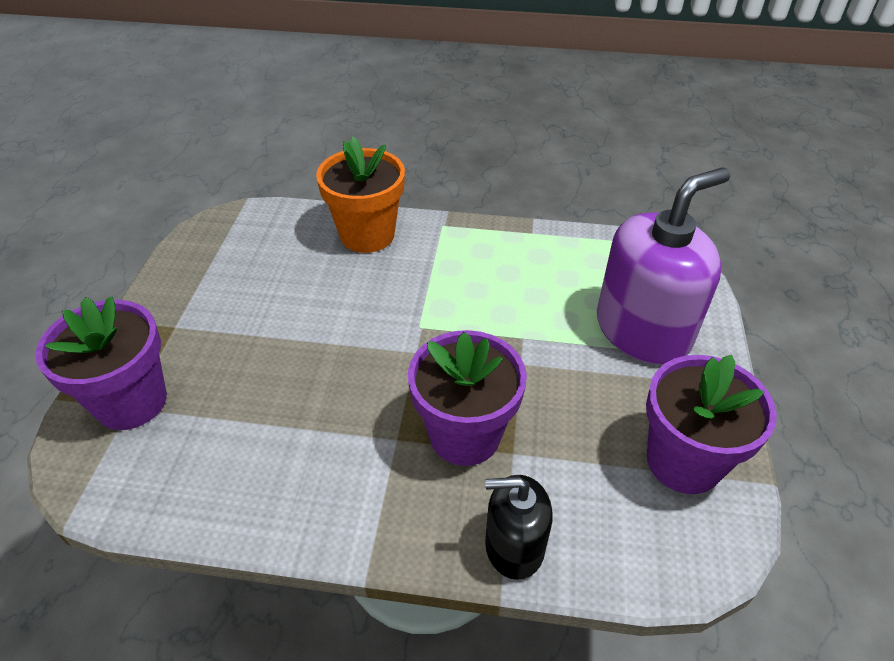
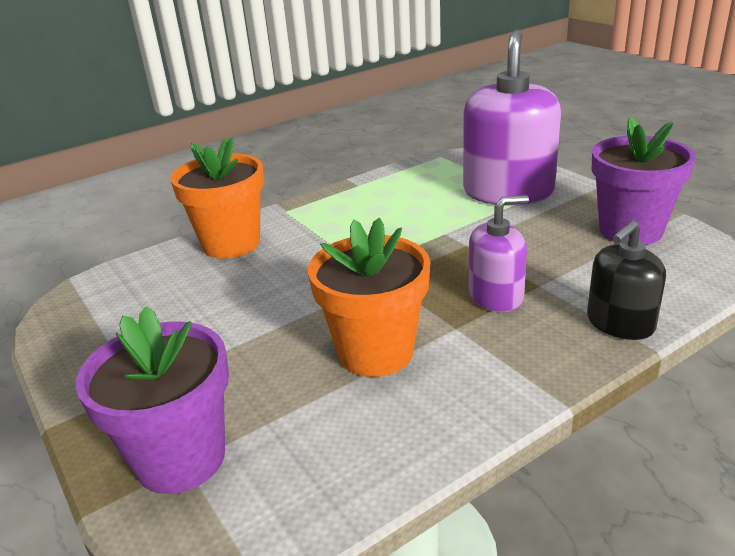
camera: 40 degrees left, 15 degrees down
(320, 414) = (375, 352): none -> orange flower pot
(465, 435) = (496, 296): purple flower pot -> purple soap dispenser

